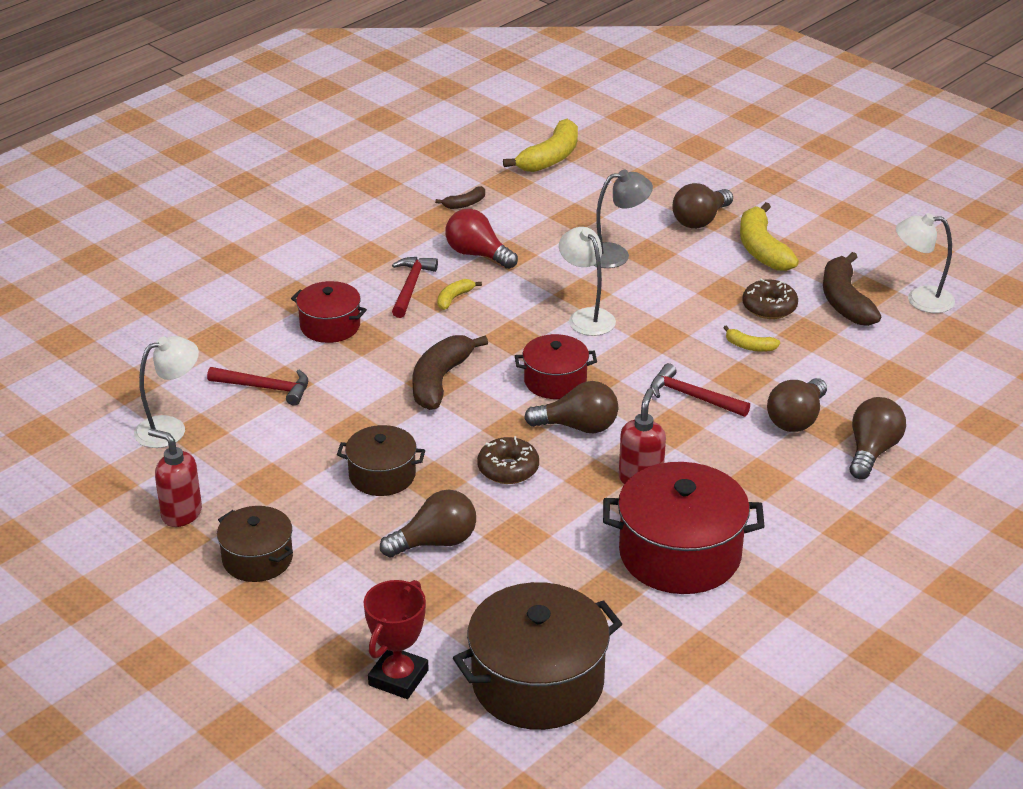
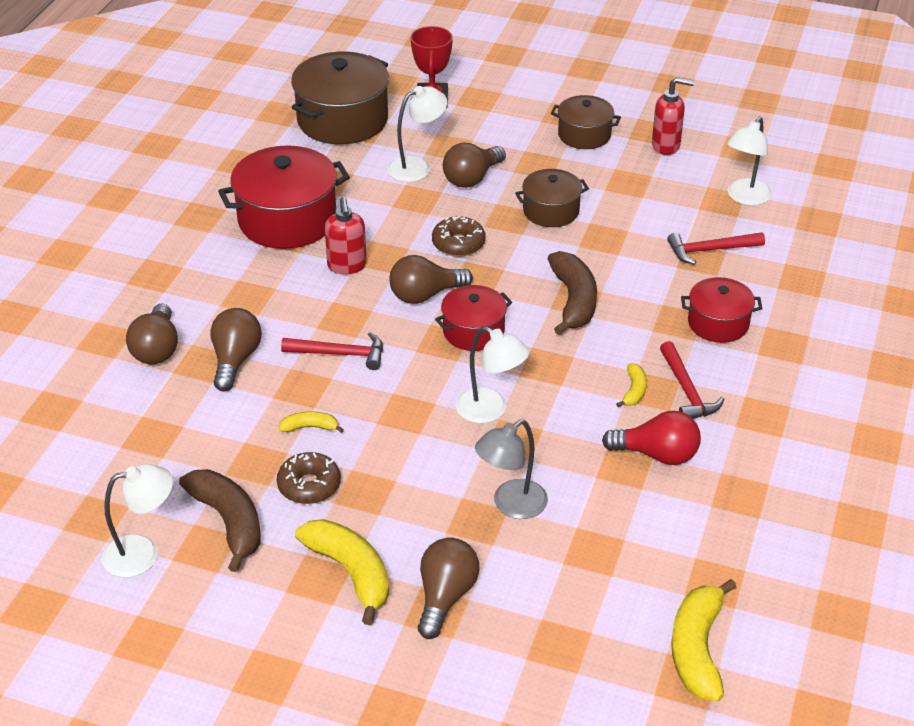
camera: 155 degrees right, 5 degrees up
(465, 204) = (732, 526): brown banana -> none
(488, 578) = (417, 167): none -> white lamp

